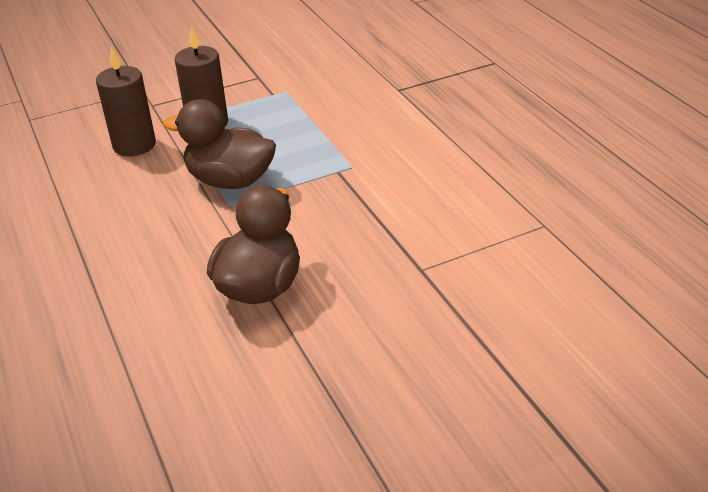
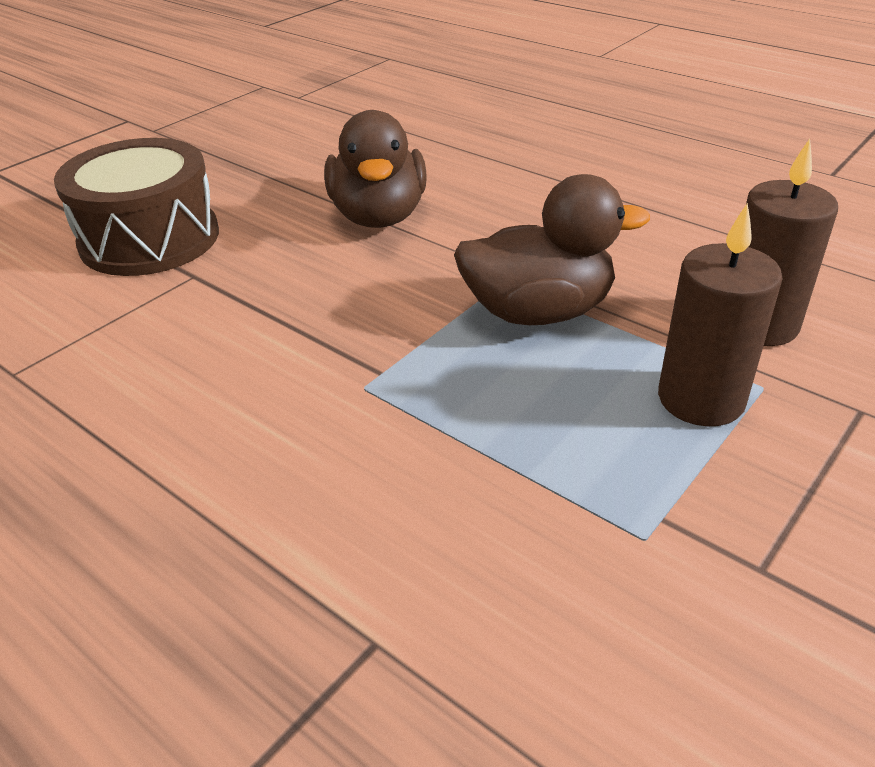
camera: 155 degrees right, 0 degrees up
(447, 319) = (150, 239): none -> brown drum

